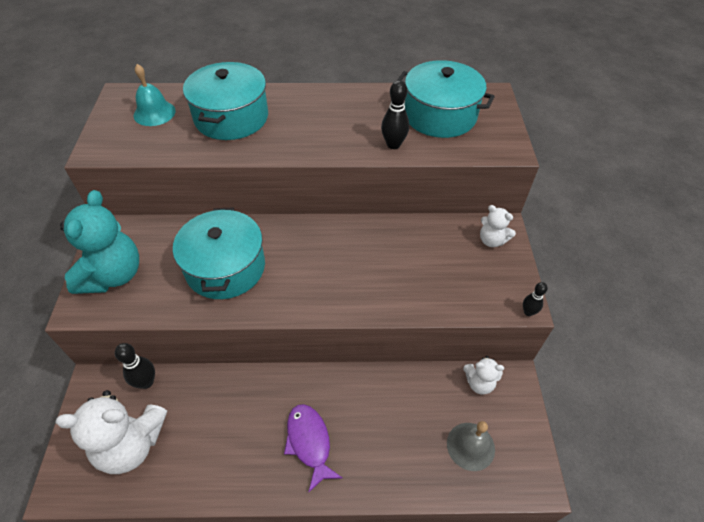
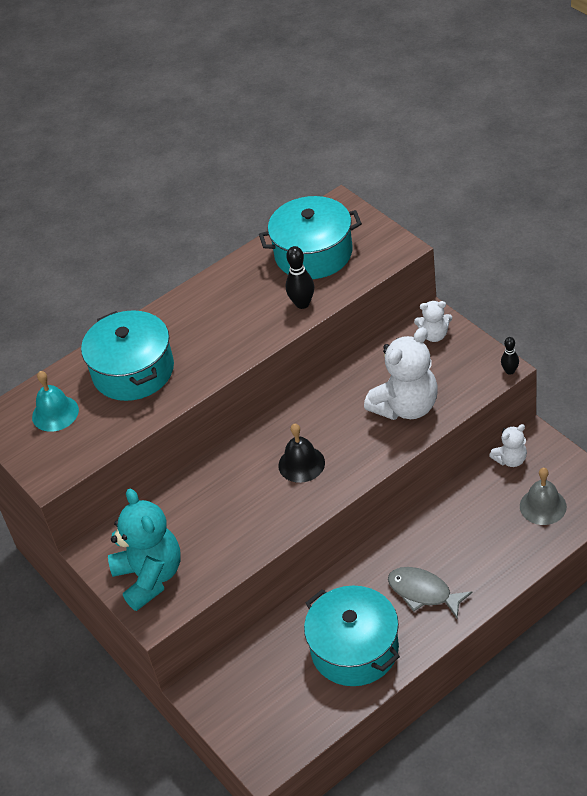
camera: 30 degrees left, 5 degrees down
(131, 444) = (285, 699): white teddy bear -> white teddy bear (406, 407)
(146, 382) = (243, 655): black bowling pin -> none
(225, 267) = (240, 504): turquoise pot -> turquoise pot (355, 649)
(297, 269) = (301, 464): none -> black bell
(309, 442) = (423, 592): purple fish -> grey fish

